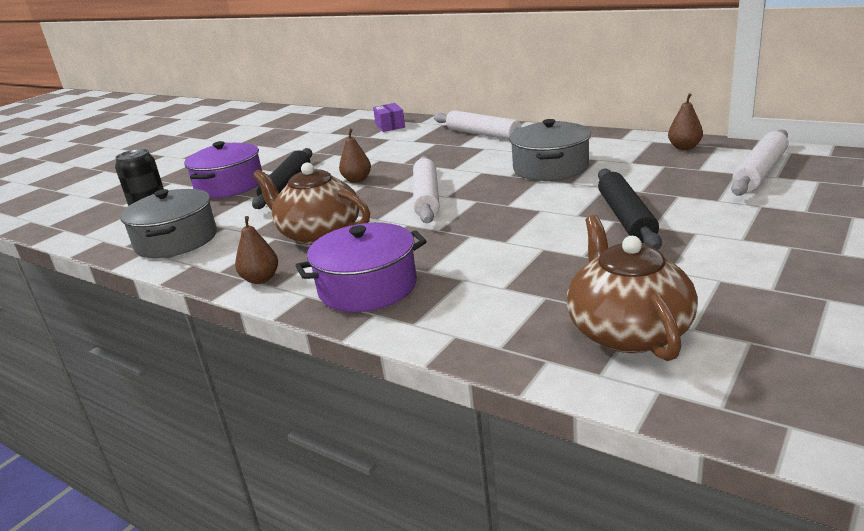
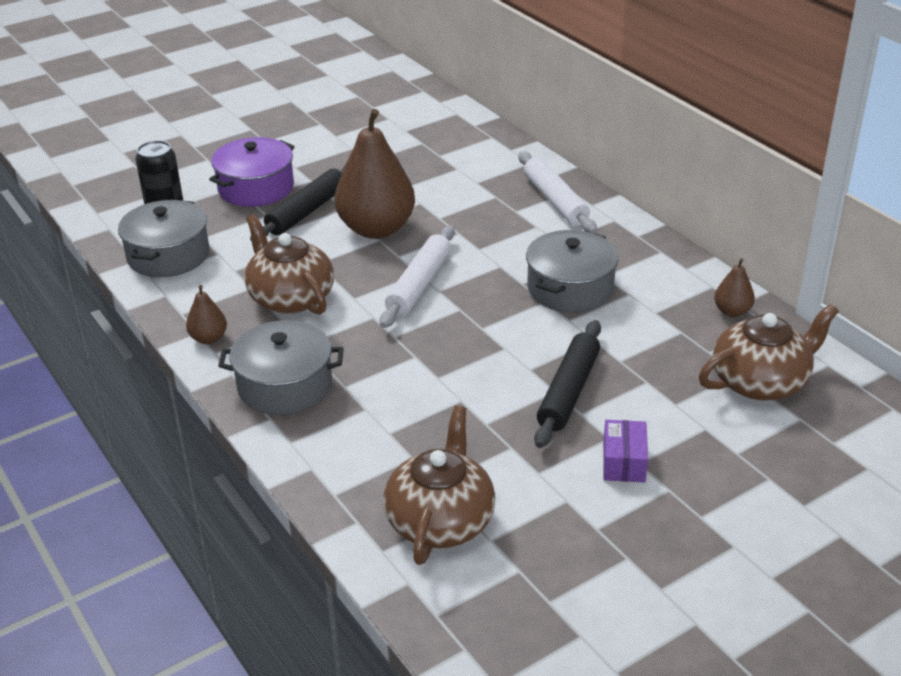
camera: 20 degrees right, 10 degrees up
(357, 180) = (376, 229): brown pear -> brown pear, size x2.24
(367, 287) = (285, 385): purple pot -> grey pot
(390, 126) = (475, 143): purple box -> purple box (624, 462)
(760, 172) = (761, 382): white rolling pin -> brown teapot

